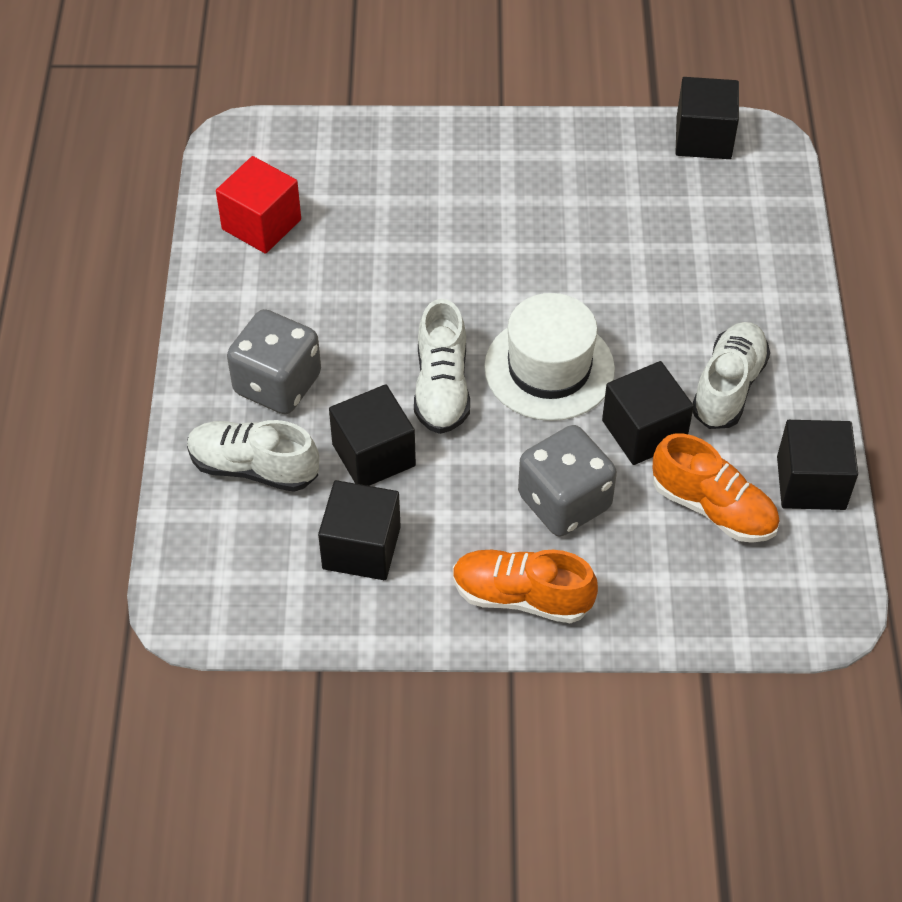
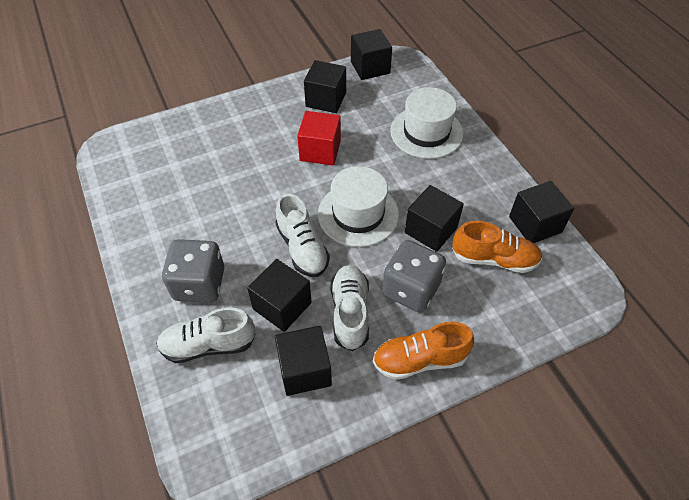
camera: 25 degrees left, 0 degrees up
(261, 224) = (144, 191): red cube -> red cube (320, 151)
(600, 170) = (326, 99): none -> black cube
(728, 387) = (460, 188): white shoe -> white shoe (350, 312)
(730, 279) = (426, 132): none -> white hat

